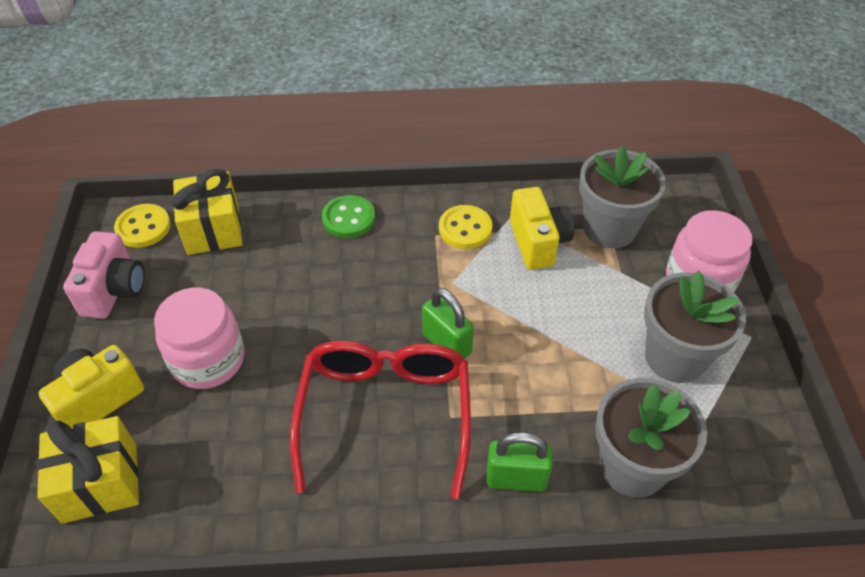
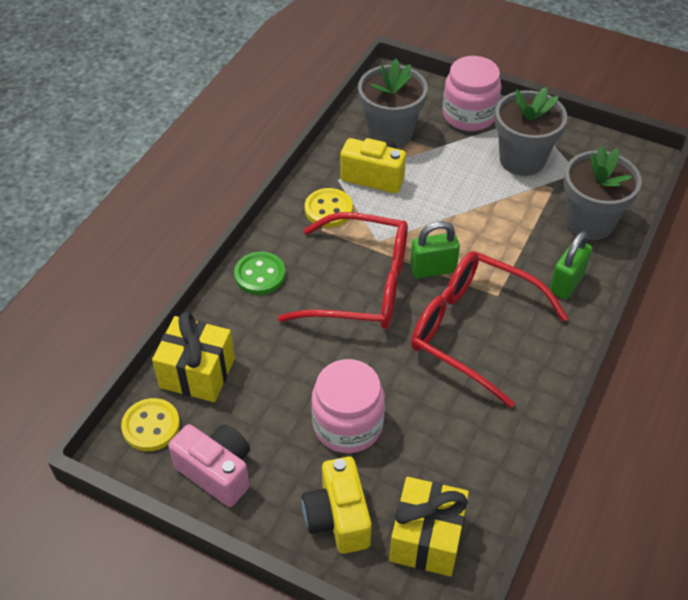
camera: 60 degrees left, 0 degrees up
(385, 296) = (362, 285): none -> red glasses

